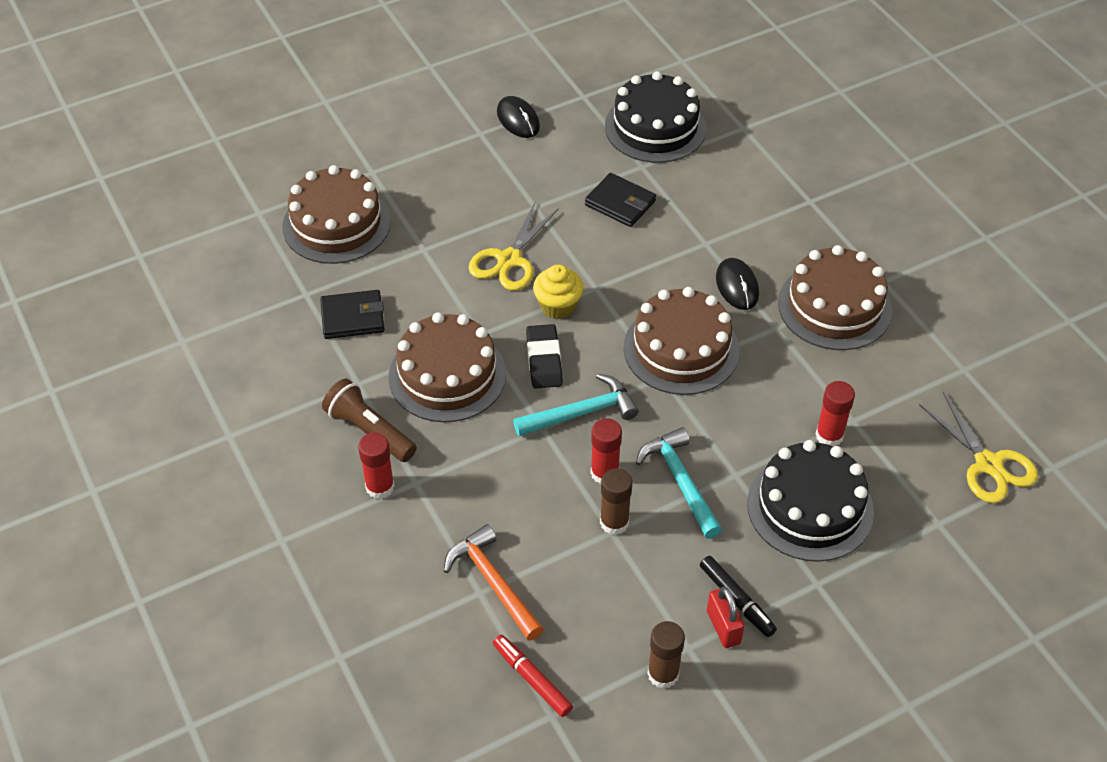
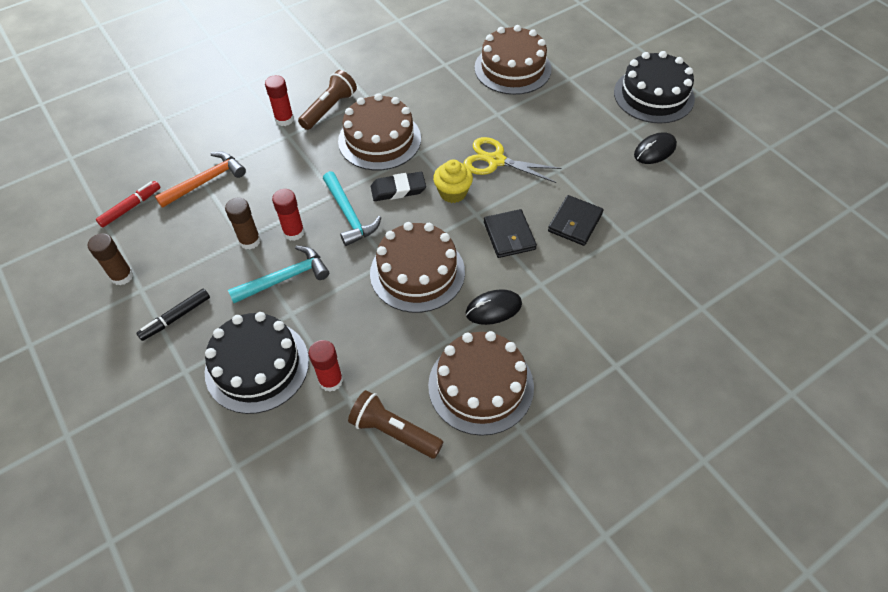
camera: 85 degrees right, 5 degrees up
(353, 317) = (427, 88): black wallet -> black wallet (509, 236)
(655, 127) = (678, 241): black cake -> black cake (653, 95)
(723, 627) = (154, 310): red padlock -> none
(890, 382) = (394, 431): none -> brown flashlight
(988, 464) = (299, 515): yellow scissors -> none

